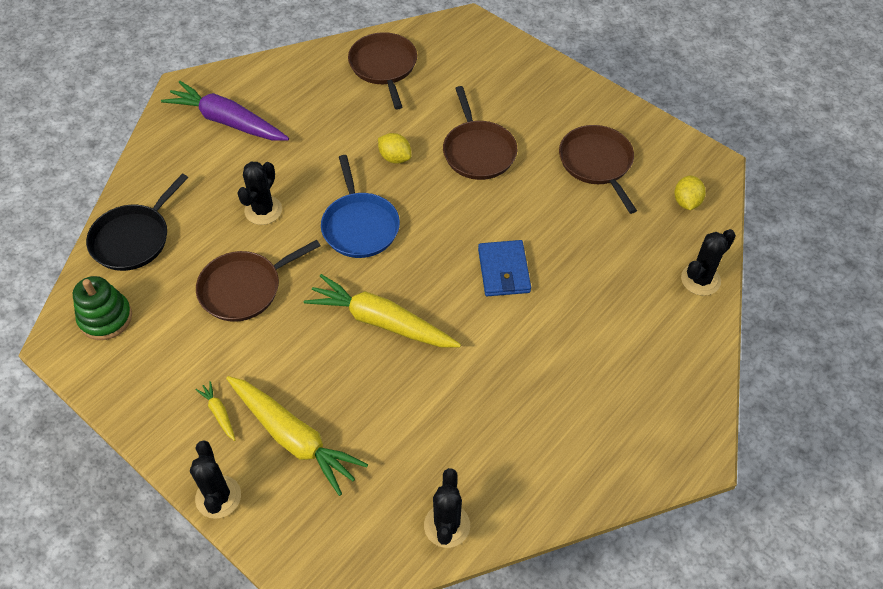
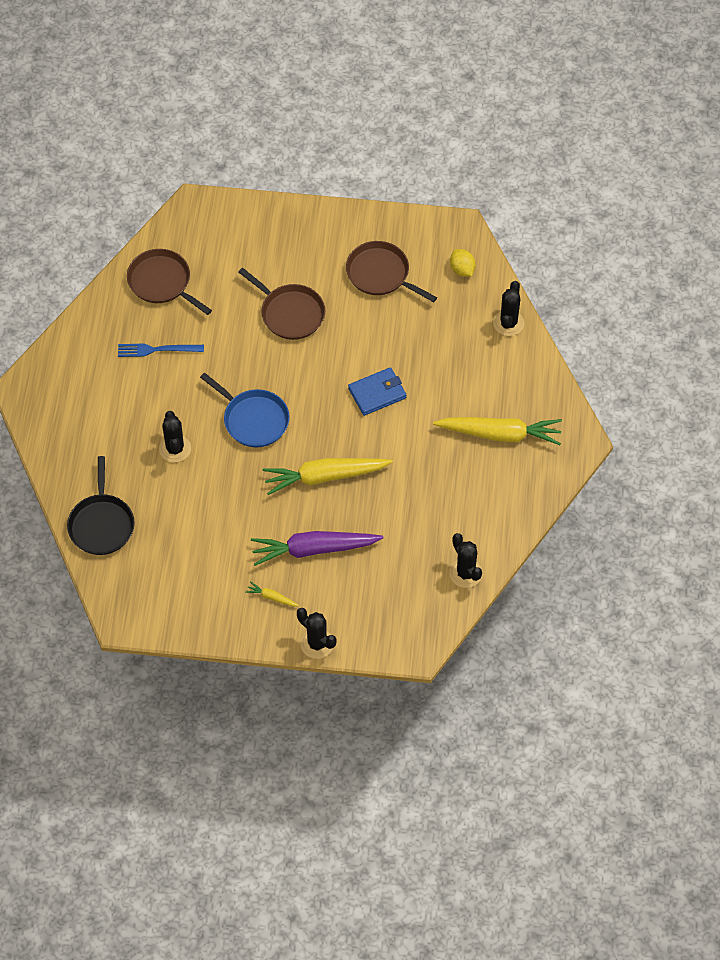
camera: 35 degrees left, 5 degrees up
(105, 318) = (137, 587): green stacking toy -> none
(227, 121) = (83, 397): purple carrot -> purple carrot (314, 549)
(244, 288) = (213, 510): brown pan -> none
(294, 438) = (332, 582): yellow carrot -> yellow carrot (500, 434)
(328, 117) = (157, 350): none -> blue fork
(395, 158) = (234, 353): yellow lemon -> none
(503, 270) = (377, 393): blue wallet -> blue wallet turned 75 degrees counterclockwise

